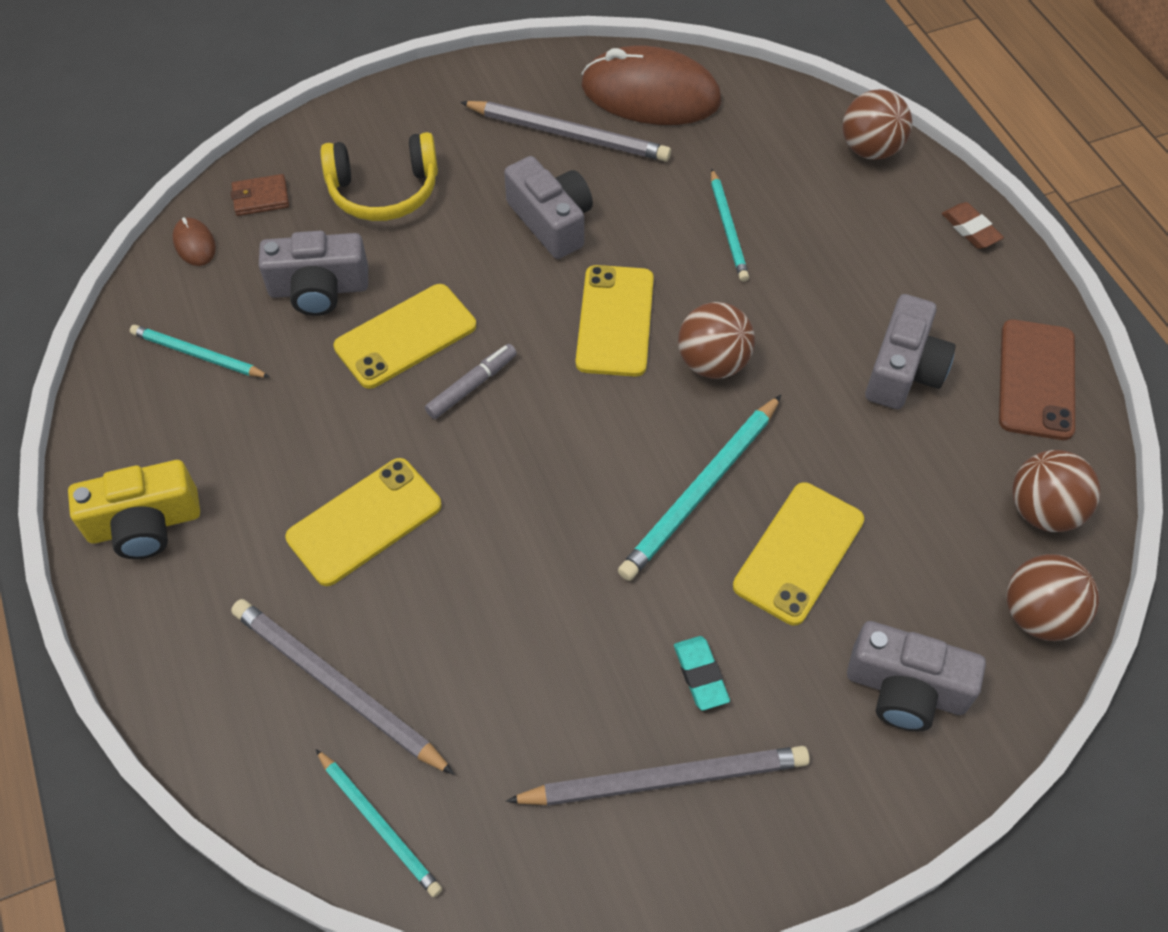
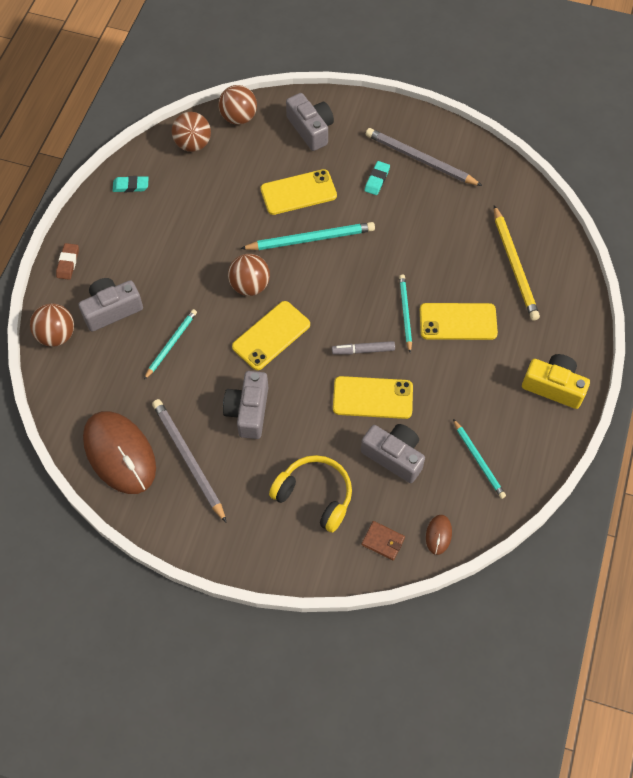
camera: 140 degrees left, 5 degrees up
(337, 687) = (515, 265): grey pencil -> yellow pencil
(379, 824) = (531, 211): turquoise pencil -> turquoise pencil (405, 313)
(903, 370) = (177, 226): grey camera -> grey camera (111, 310)
(1036, 379) = (131, 186): brown phone -> turquoise eraser

